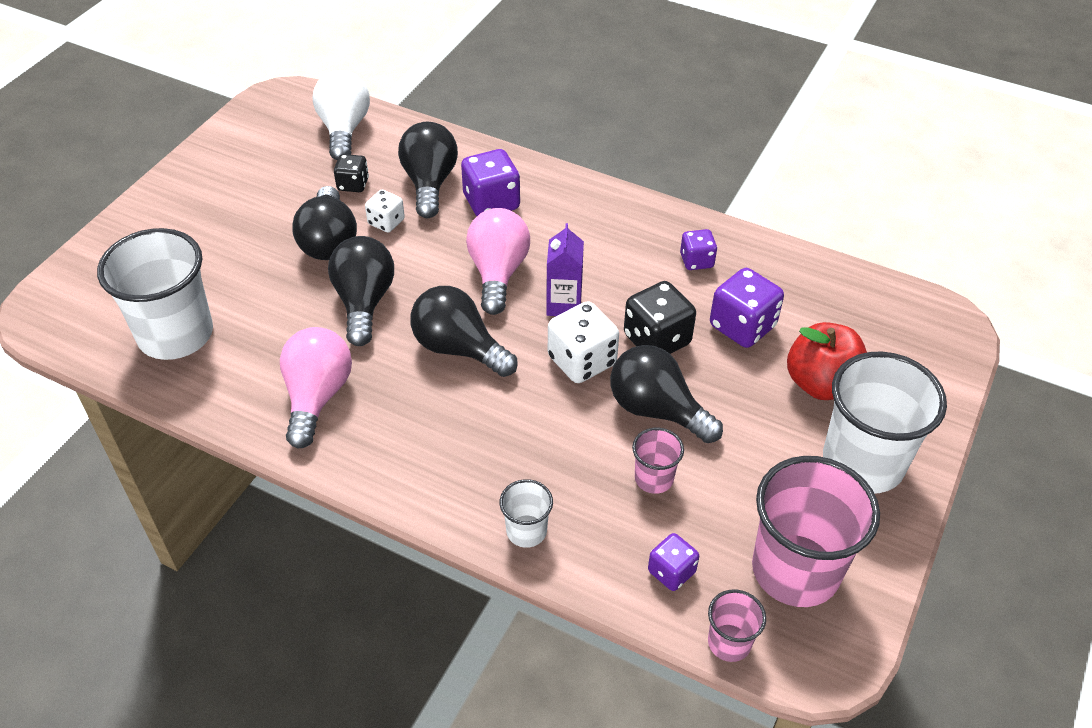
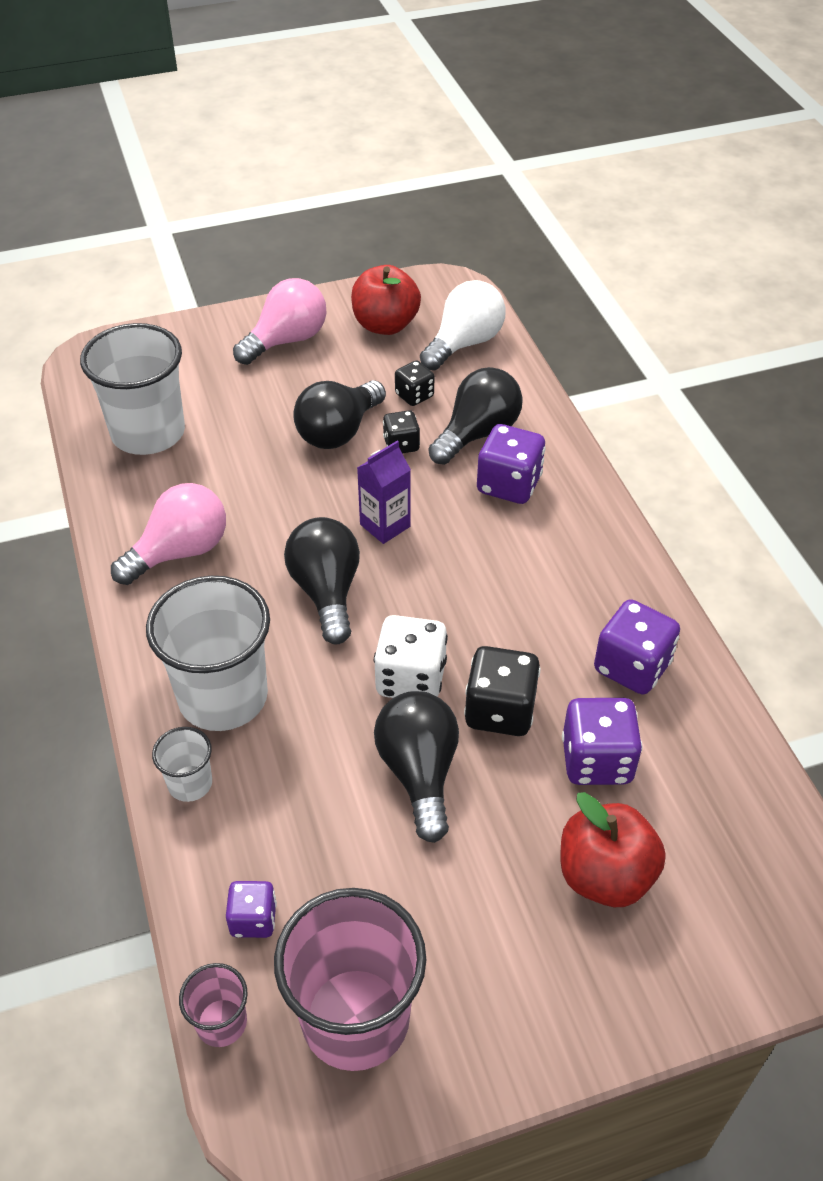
camera: 45 degrees right, 0 degrees up
(268, 149) = (385, 325): none -> red apple
(364, 302) = (303, 500): black light bulb -> none
(386, 222) = (401, 445): white dice -> black dice
(498, 273) = (437, 550): pink light bulb -> pink light bulb (286, 340)
(564, 304) = (458, 618): purple carton -> purple carton (385, 525)
(654, 478) = (340, 829): pink cup -> none
(696, 261) = (632, 667): purple dice -> purple dice, size x1.67
(863, 462) = (547, 982): white cup -> white cup (223, 697)

